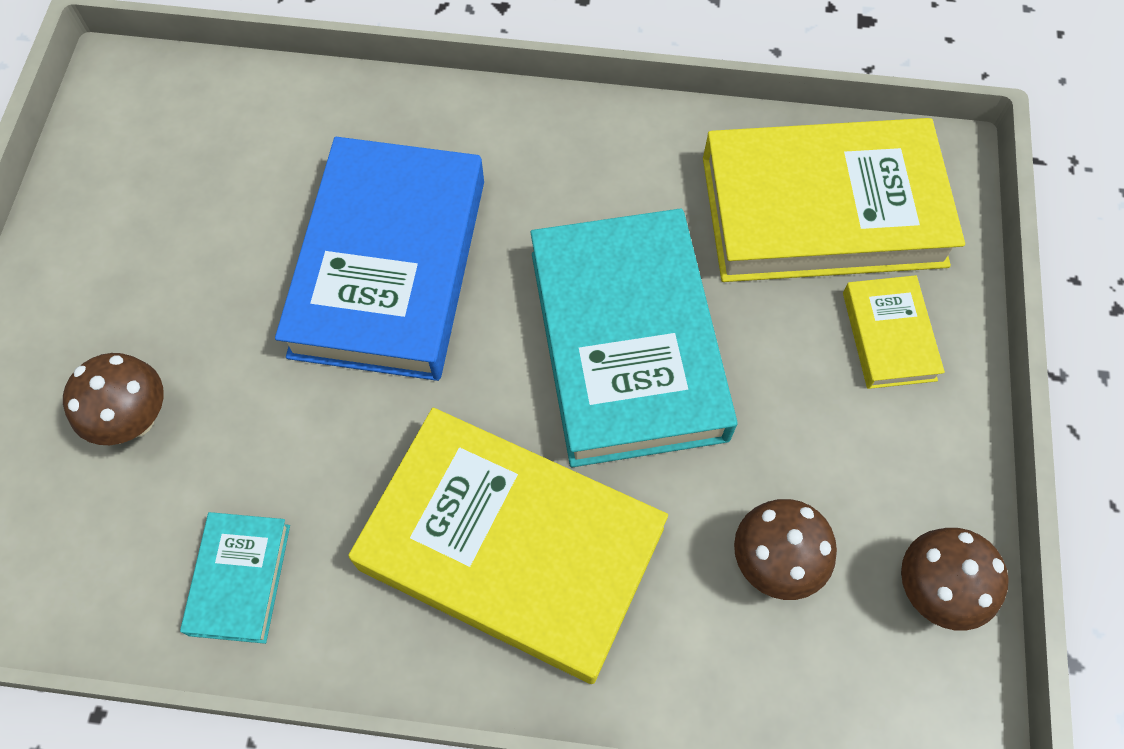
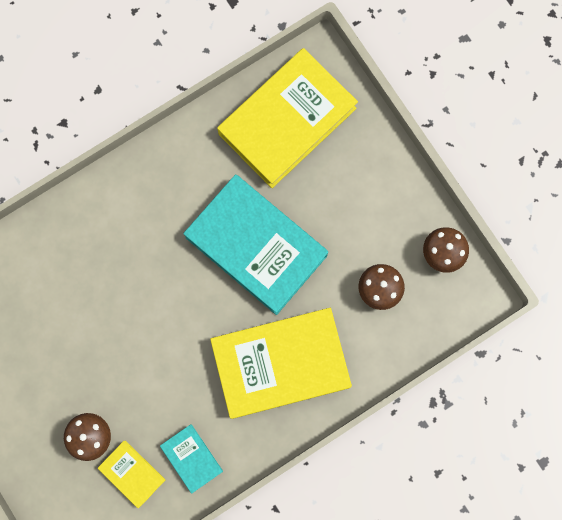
camera: 40 degrees left, 15 degrees up
(389, 266) = (131, 291): blue book -> none
(889, 336) = (354, 159): yellow book -> yellow book (132, 473)

